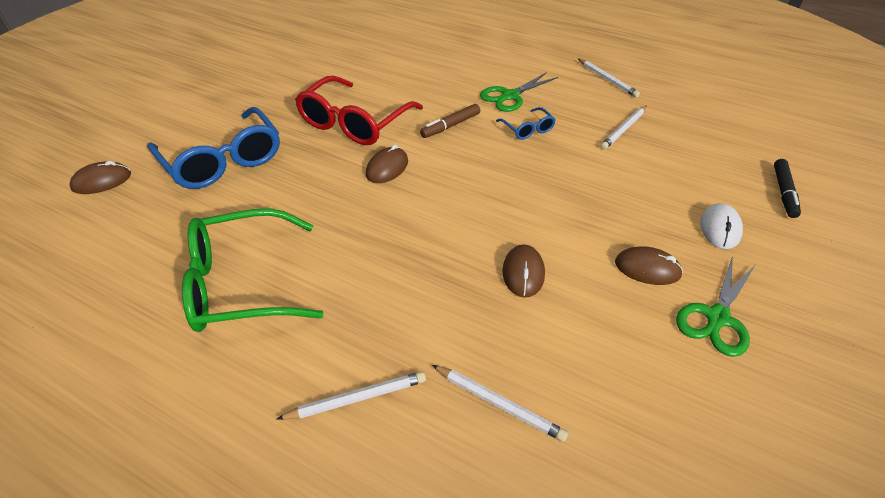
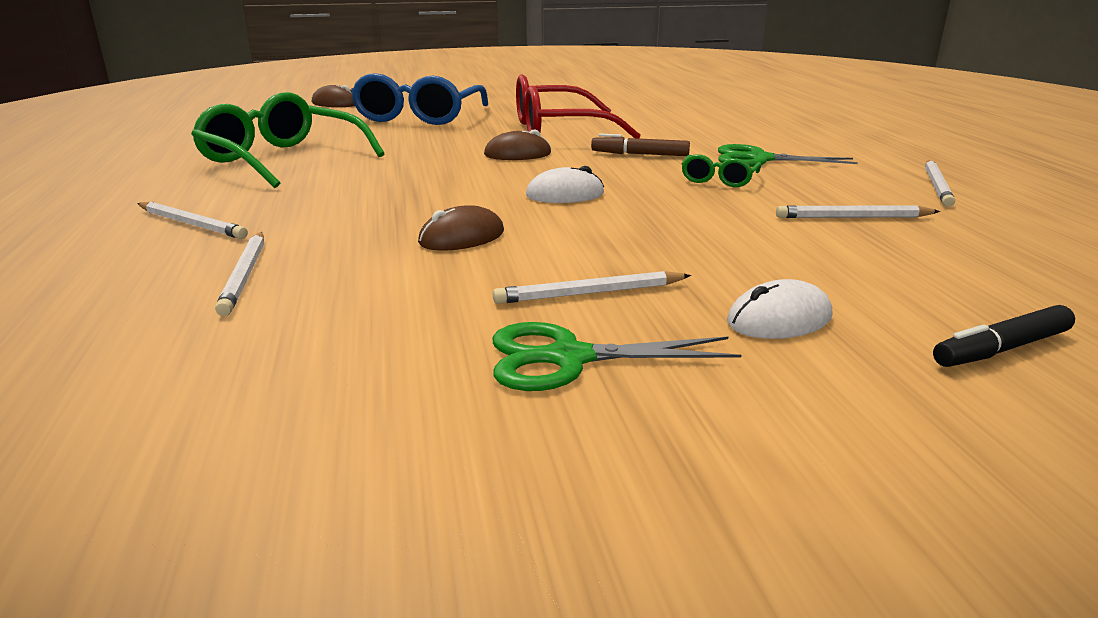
camera: 50 degrees right, 20 degrees down
(491, 194) = (565, 194): none -> white mouse
(527, 129) = (718, 180): blue glasses -> green glasses
(647, 268) = (589, 293): brown mouse -> white pencil

